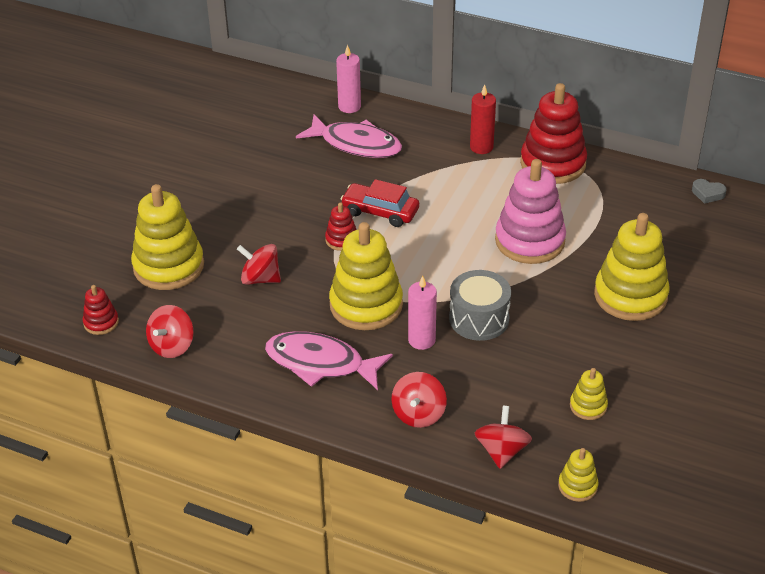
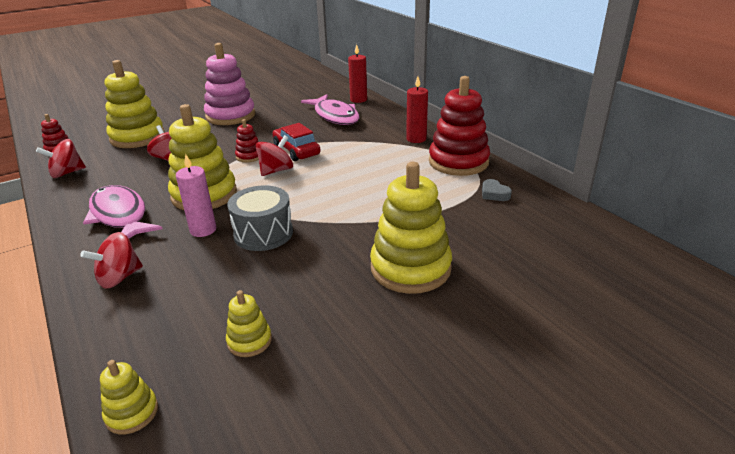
camera: 35 degrees right, 10 degrees down
(349, 106) = (358, 100): pink candle -> red candle
(502, 451) = (126, 340): red spinning top -> red spinning top (276, 170)
(529, 241) = (375, 200): pink stacking toy -> pink stacking toy (230, 116)
(707, 194) = (579, 221): grey heart -> grey heart (494, 194)

